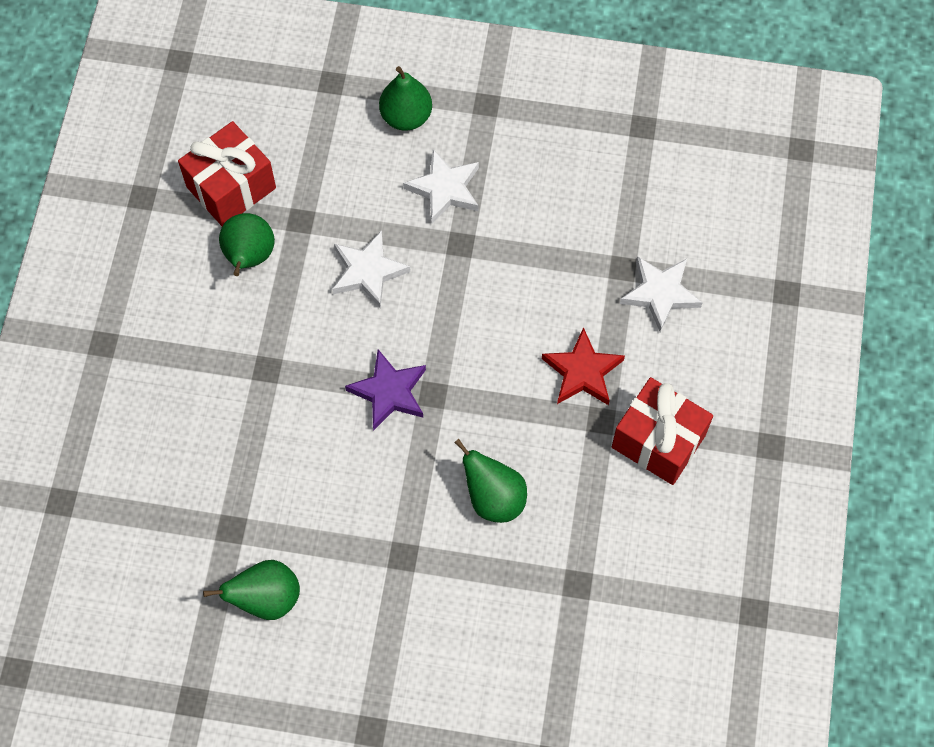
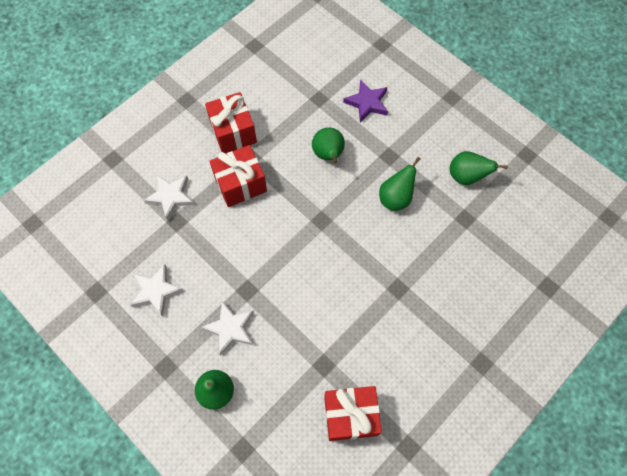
camera: 145 degrees left, 0 degrees up
(249, 257) = (367, 361): green pear -> green pear (395, 198)
(368, 271) = (307, 307): white star -> white star (156, 291)
(389, 392) = (342, 235): purple star -> purple star (367, 103)
(582, 372) = (240, 184): red star -> red gift

